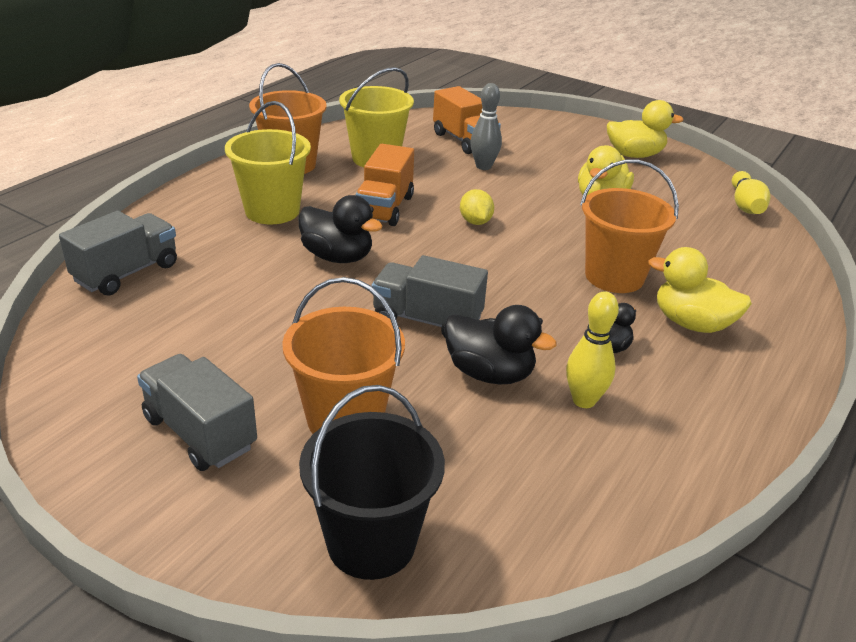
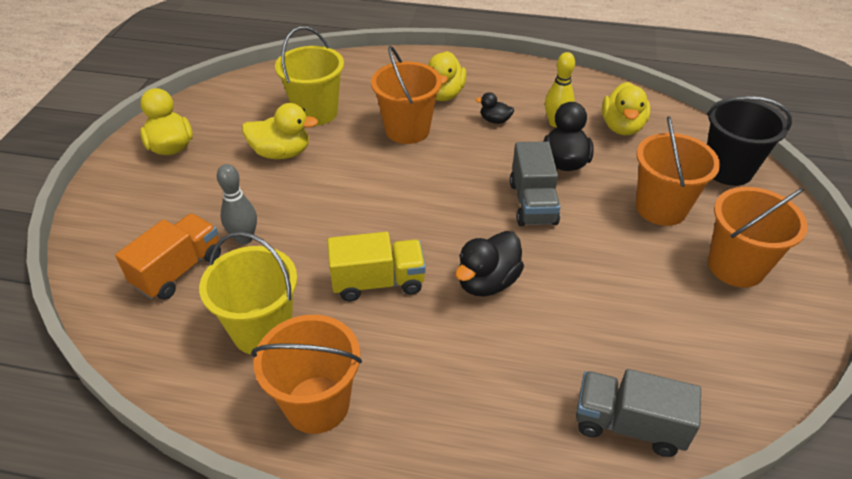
camera: 110 degrees left, 10 degrees up
(200, 433) = (736, 266): grey truck -> orange bucket
(272, 211) = (438, 368): yellow bucket -> yellow bucket (316, 112)
(337, 257) = (487, 282): black duck -> black duck turned 150 degrees counterclockwise
(385, 208) = (378, 282): orange truck -> yellow truck
(475, 222) = (368, 215): yellow lemon -> none
(545, 468) = (622, 127): none -> yellow duck
(745, 205) = (252, 83): yellow bowling pin -> none

